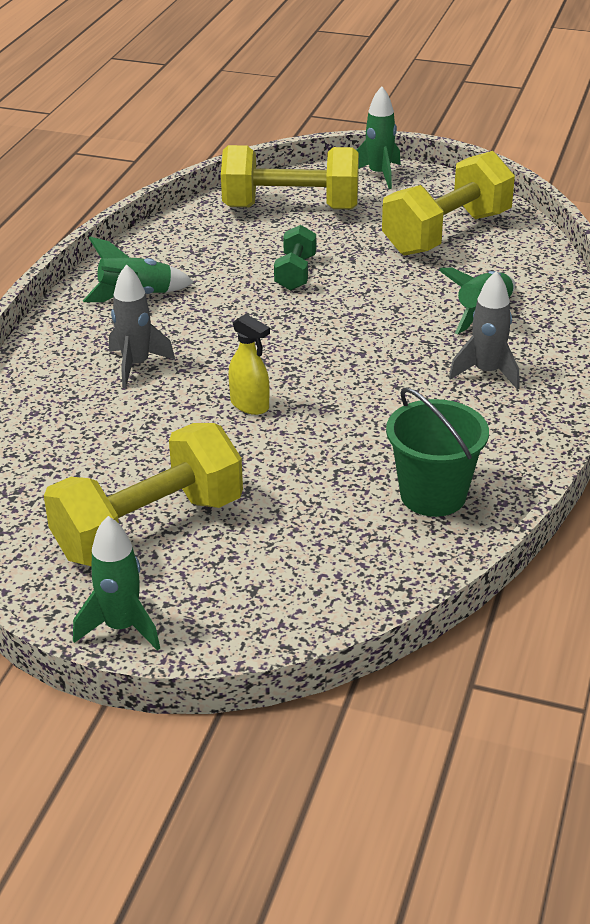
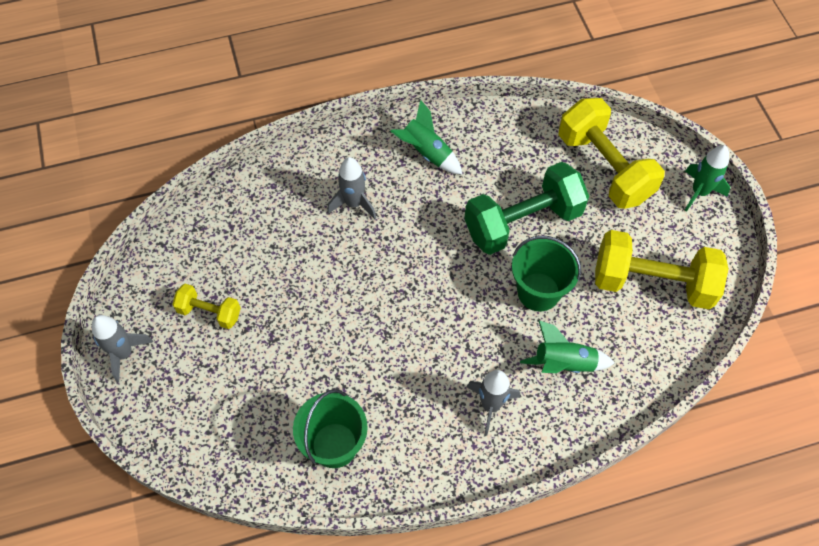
camera: 55 degrees right, 25 degrees up
(122, 627) = (124, 353): green rocket -> grey rocket
(149, 528) = (209, 312): yellow dumbbell -> yellow dumbbell, size x0.51
(250, 405) = (356, 289): yellow spray bottle -> none
(295, 273) = (522, 222): green dumbbell -> green dumbbell, size x1.95
(386, 295) = (538, 292): none -> green bucket

